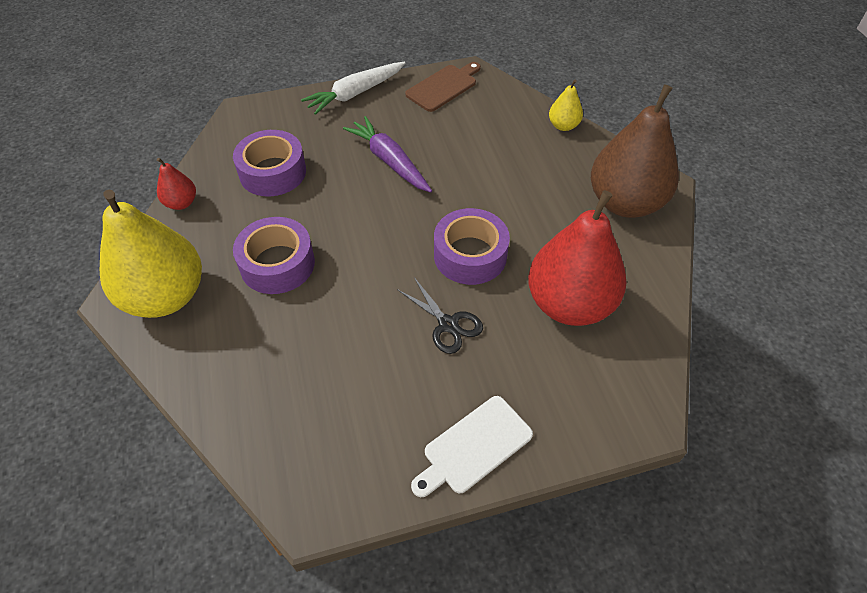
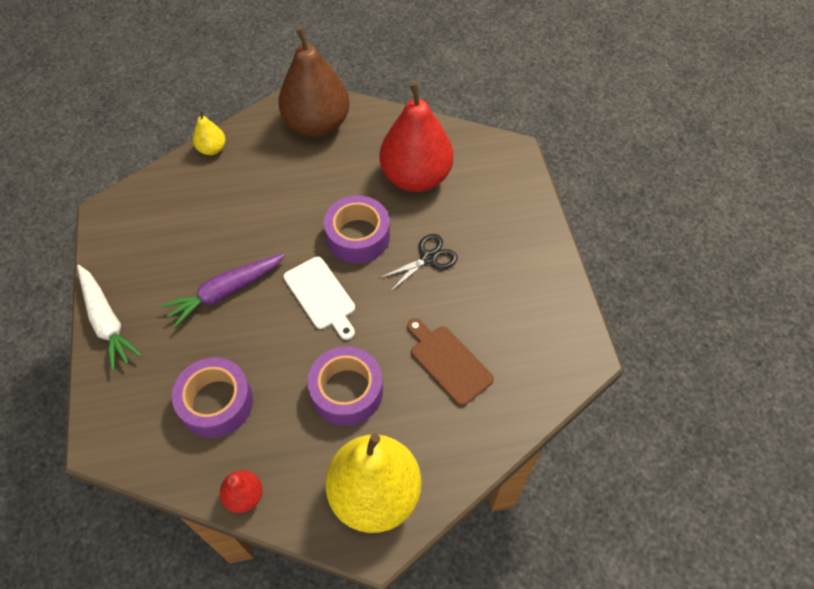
camera: 85 degrees left, 5 degrees up
(443, 87) = (123, 237): brown cutting board -> brown cutting board (448, 362)
(474, 446) = (535, 251): white cutting board -> white cutting board (321, 296)

